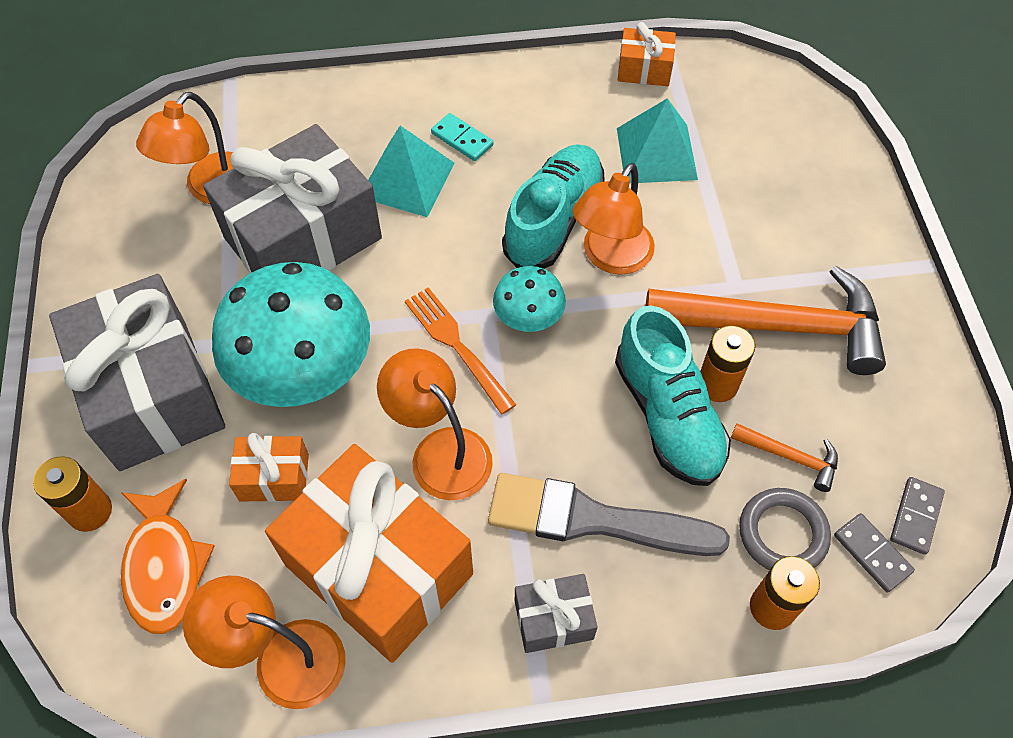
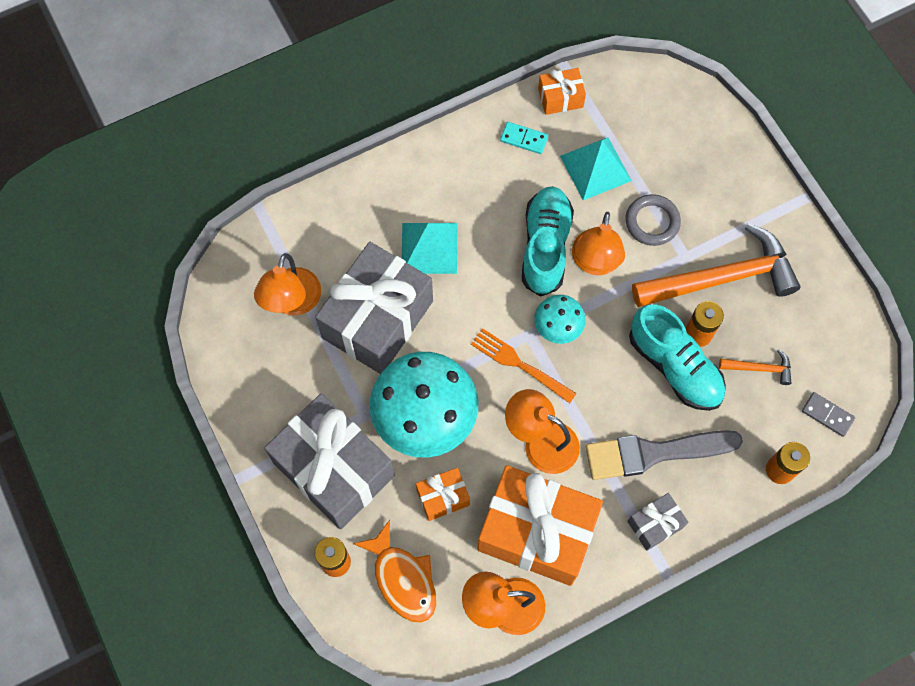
camera: 20 degrees left, 10 degrees up
(462, 139) = (453, 201): turquoise domino -> turquoise domino (524, 139)
(782, 533) = (771, 421): grey ring -> grey ring (652, 222)
(916, 516) = (846, 381): grey domino -> none

